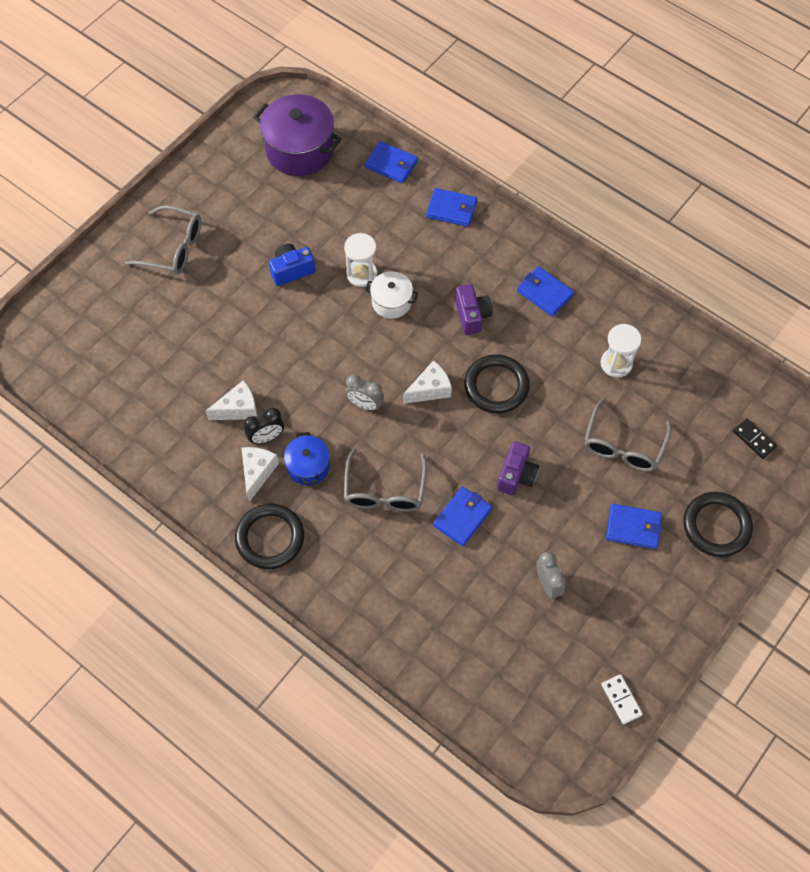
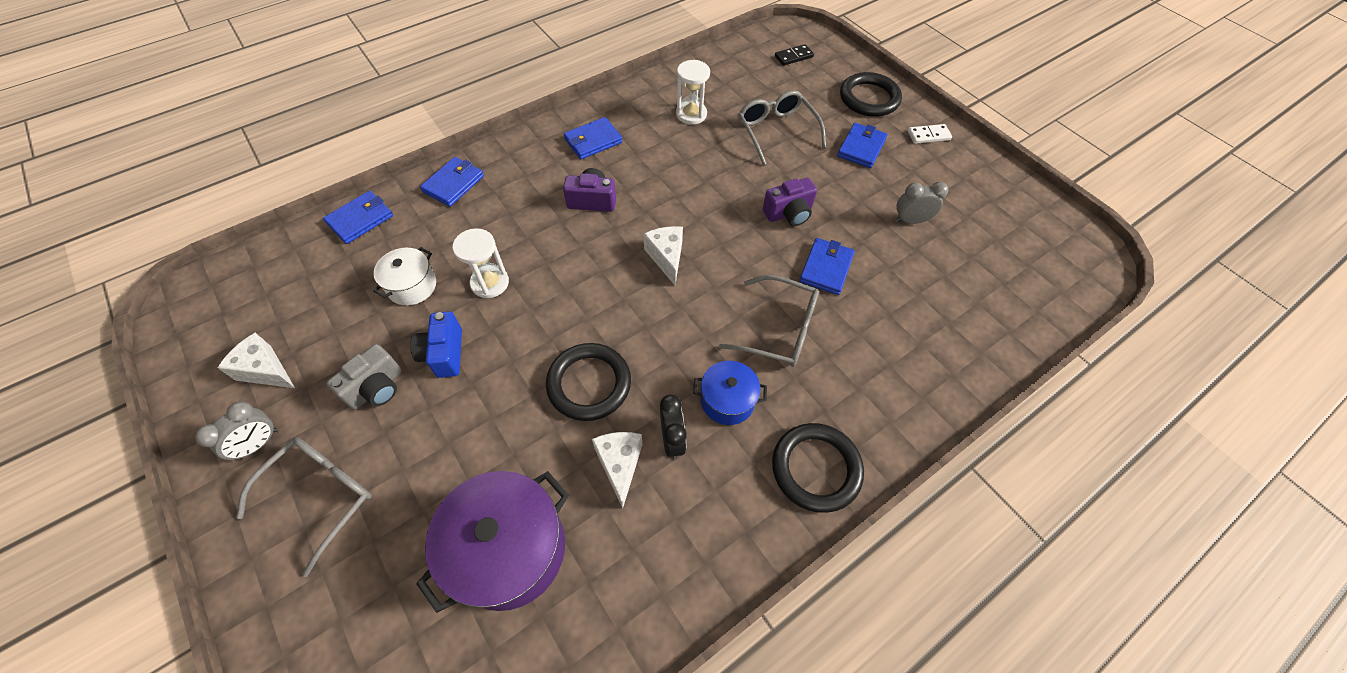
camera: 75 degrees left, 5 degrees down
(253, 242) = (376, 388): none -> grey camera
(257, 472) = (720, 462): white cheese -> white cheese (265, 370)
(299, 150) = (273, 303): purple pot -> purple pot (509, 549)
(365, 404) = (663, 321): grey clock -> grey clock (258, 444)
(391, 302) = (541, 264): white pot -> white pot (412, 286)
(462, 517) = (826, 268): blue wallet -> blue wallet turned 60 degrees clockwise
(496, 386) = (683, 203): black ring -> black ring (589, 384)
(516, 475) = (788, 213): purple camera -> purple camera turned 120 degrees clockwise
(621, 699) = (1030, 200): white domino -> white domino (928, 135)
(623, 445) = (776, 132): grey glasses -> grey glasses turned 150 degrees counterclockwise

